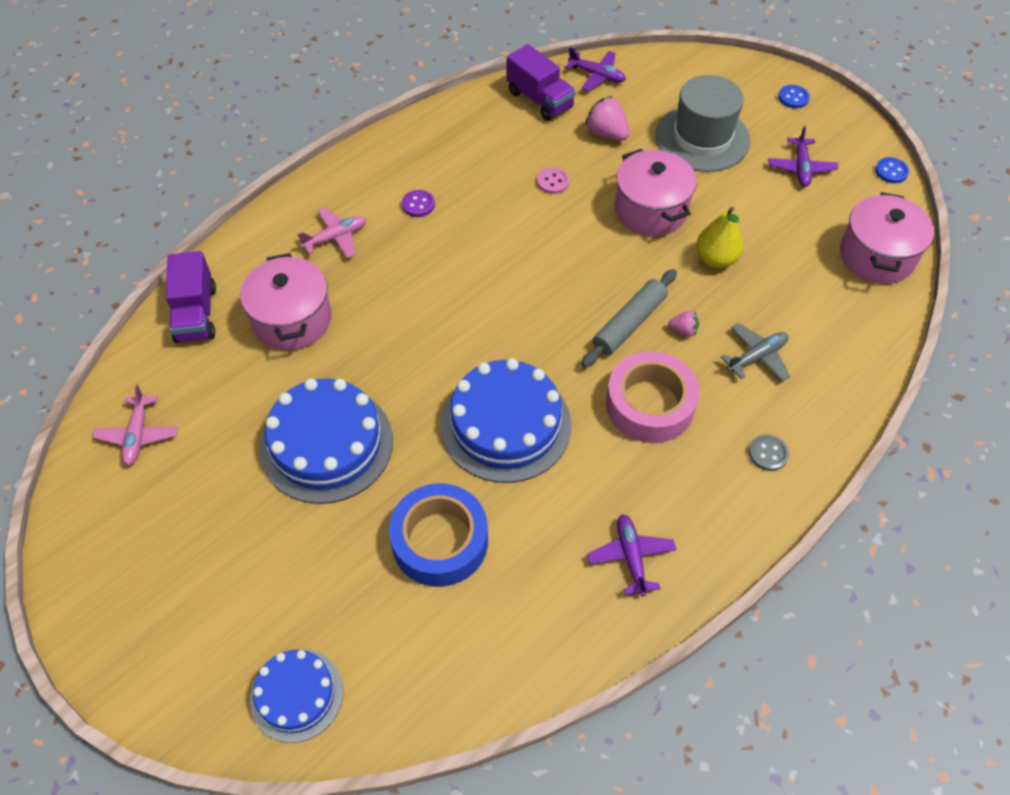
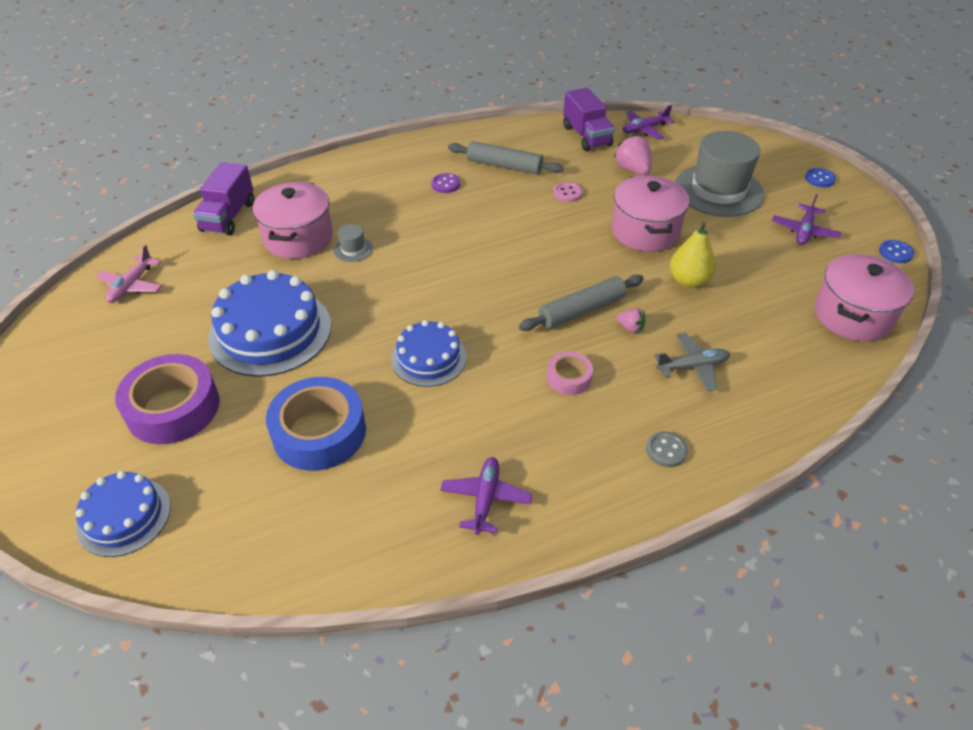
camera: 20 degrees right, 10 degrees down
(275, 564) = (173, 408): none -> purple tape
(335, 238) = (366, 192): pink plane -> none
(360, 317) = (353, 249): none -> grey hat
(470, 163) = (504, 166): none -> grey rolling pin
(505, 424) = (428, 358): blue cake -> blue cake, size x0.60
(597, 75) = (644, 129): purple plane -> purple plane turned 105 degrees clockwise
(650, 404) = (569, 378): pink tape -> pink tape, size x0.51

